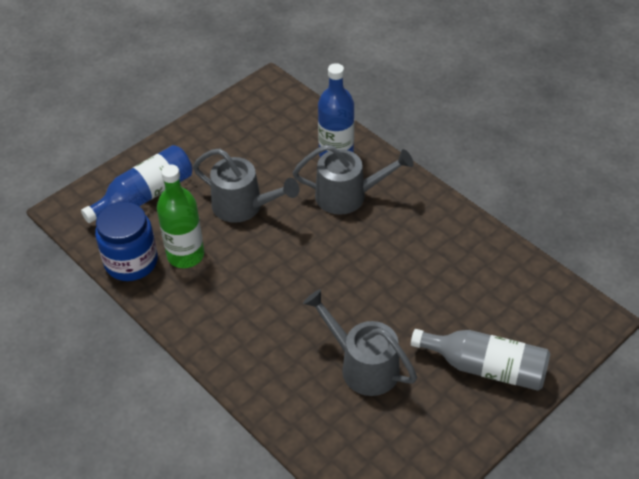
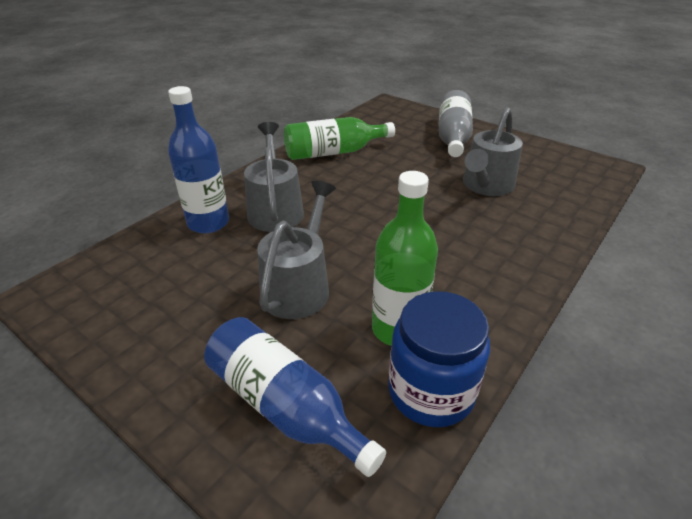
camera: 100 degrees left, 10 degrees down
(454, 246) = (333, 152): none -> green bottle

